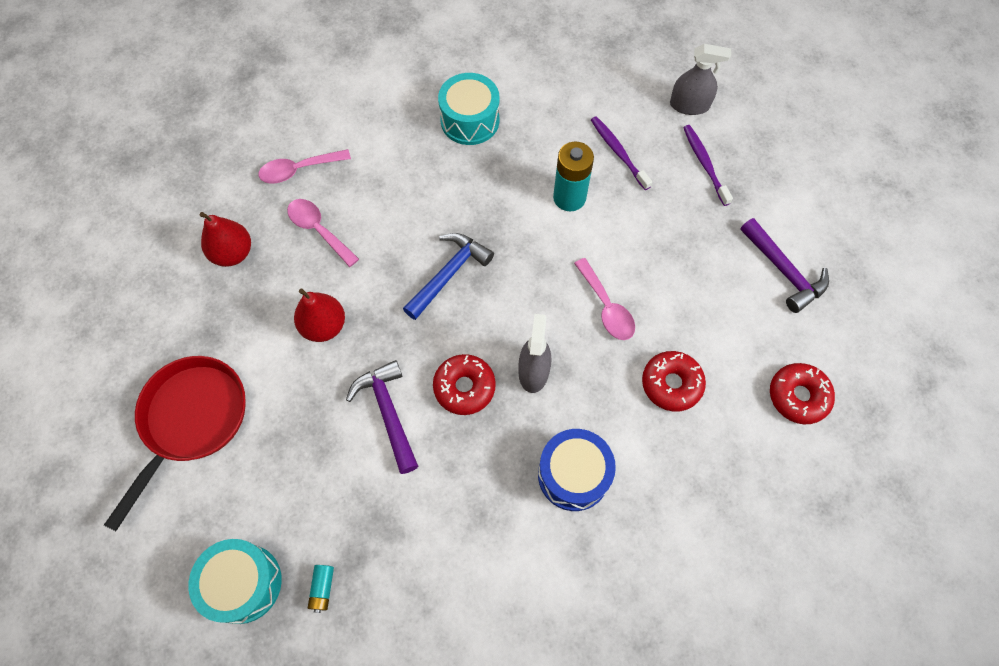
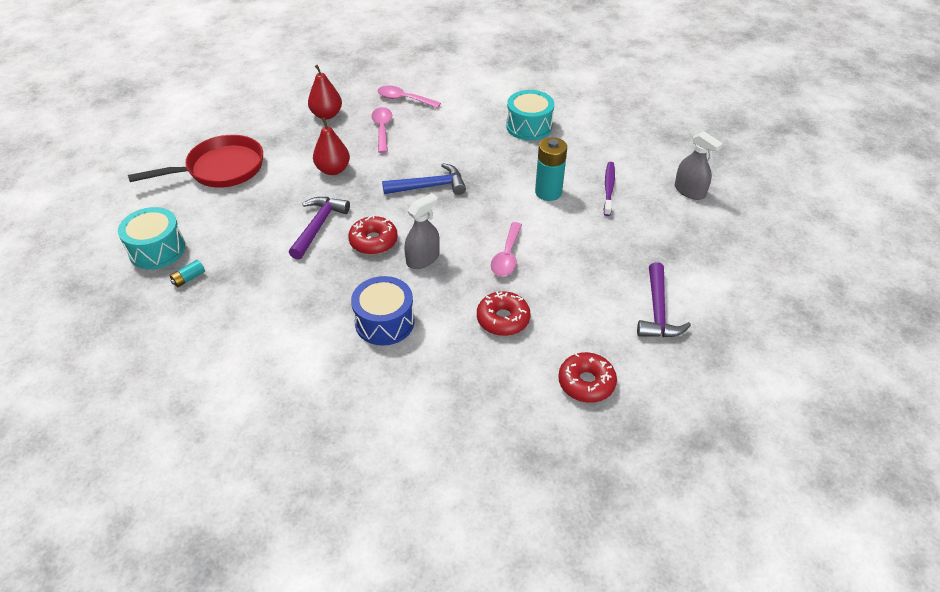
camera: 40 degrees right, 20 degrees down
(705, 164) = (664, 225): purple toothbrush -> none

